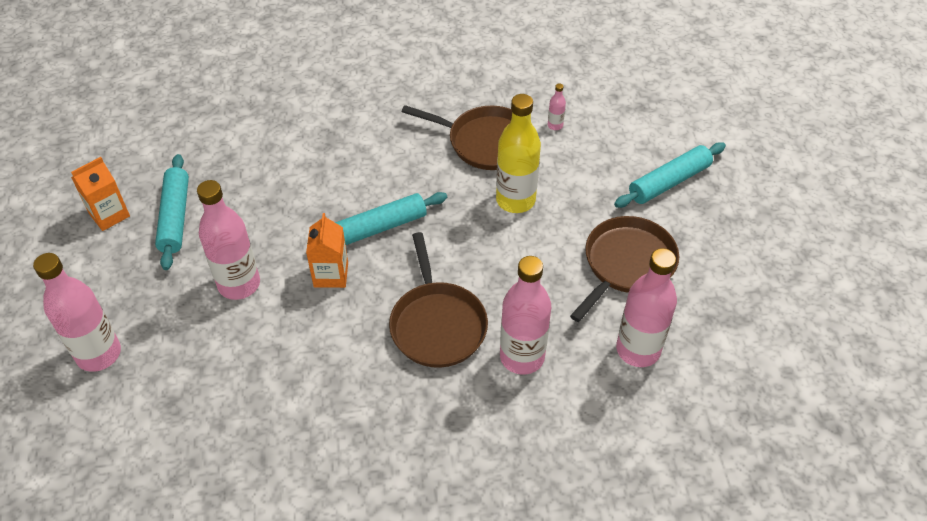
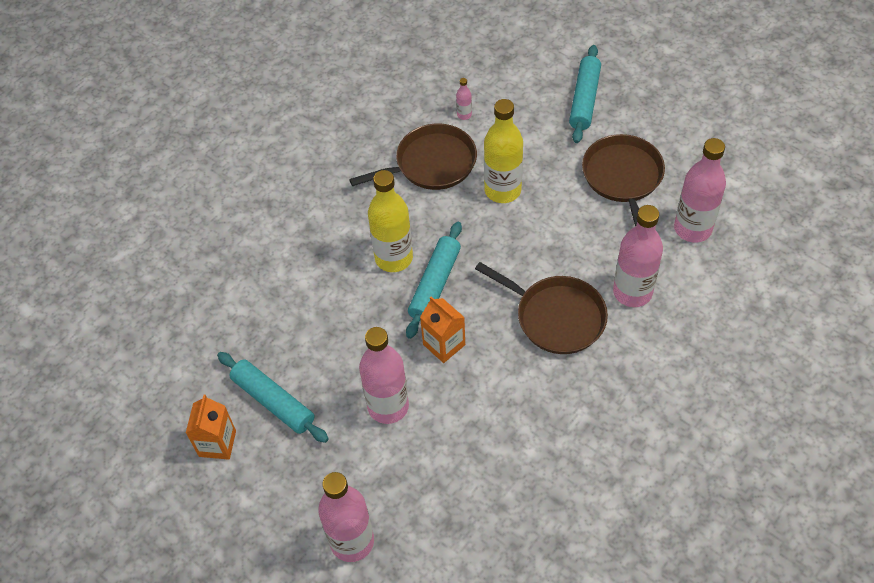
camera: 40 degrees left, 5 degrees up
(374, 186) = (394, 258): none -> yellow bottle

